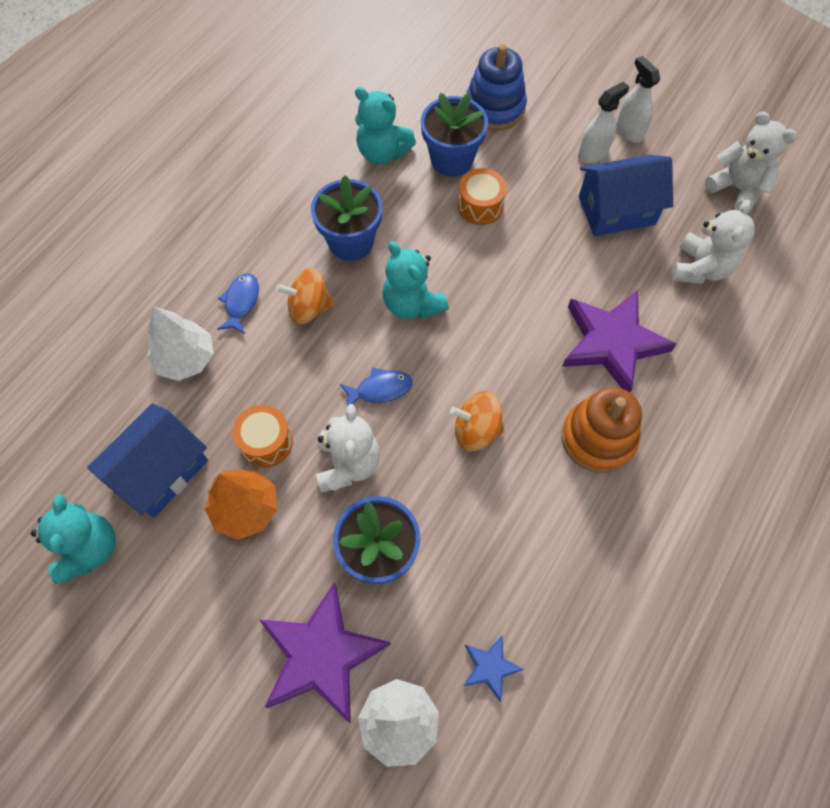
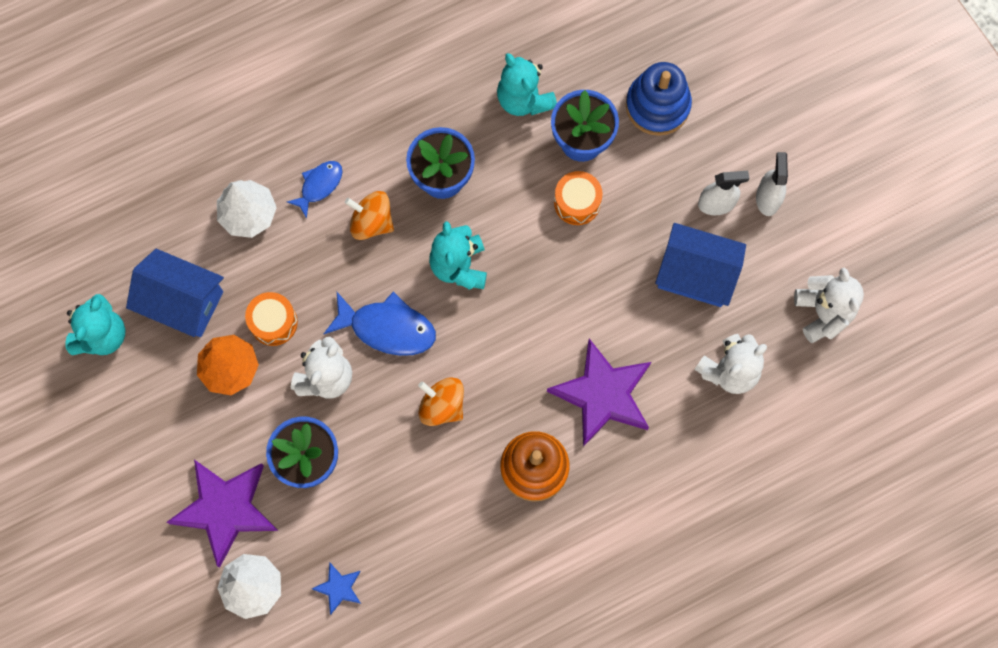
camera: 30 degrees right, 10 degrees up
(161, 471) = (182, 301): blue house -> blue house turned 45 degrees clockwise
(380, 389) = (387, 328): blue fish -> blue fish, size x1.66

